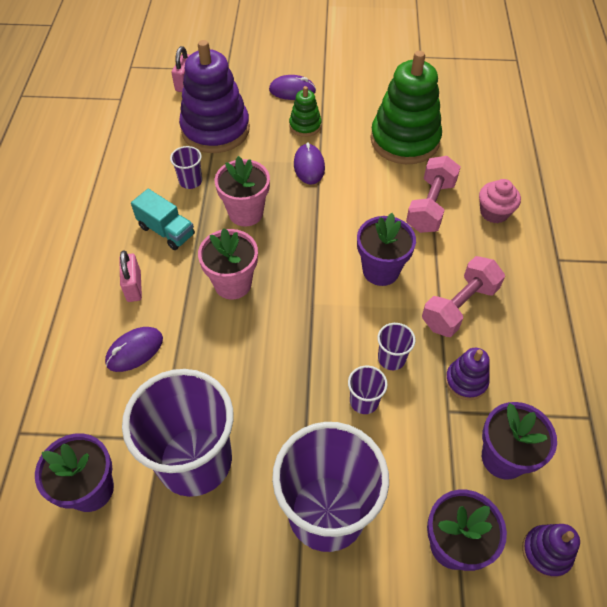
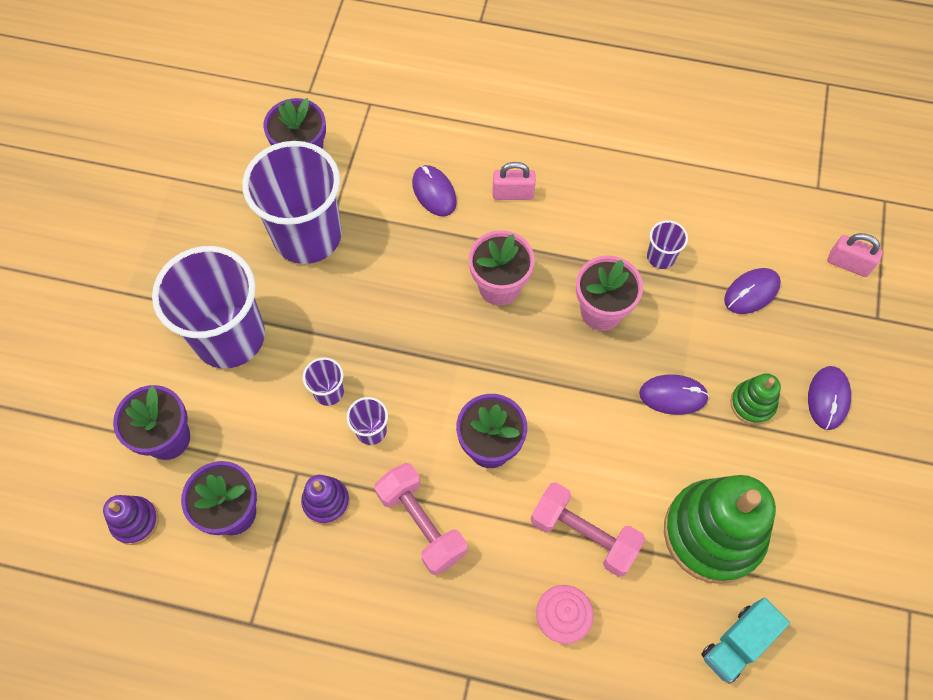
camera: 100 degrees right, 10 degrees up
(166, 231) = (585, 227): turquoise truck -> turquoise truck (737, 643)
(215, 129) = (751, 292): purple stacking toy -> purple mouse

